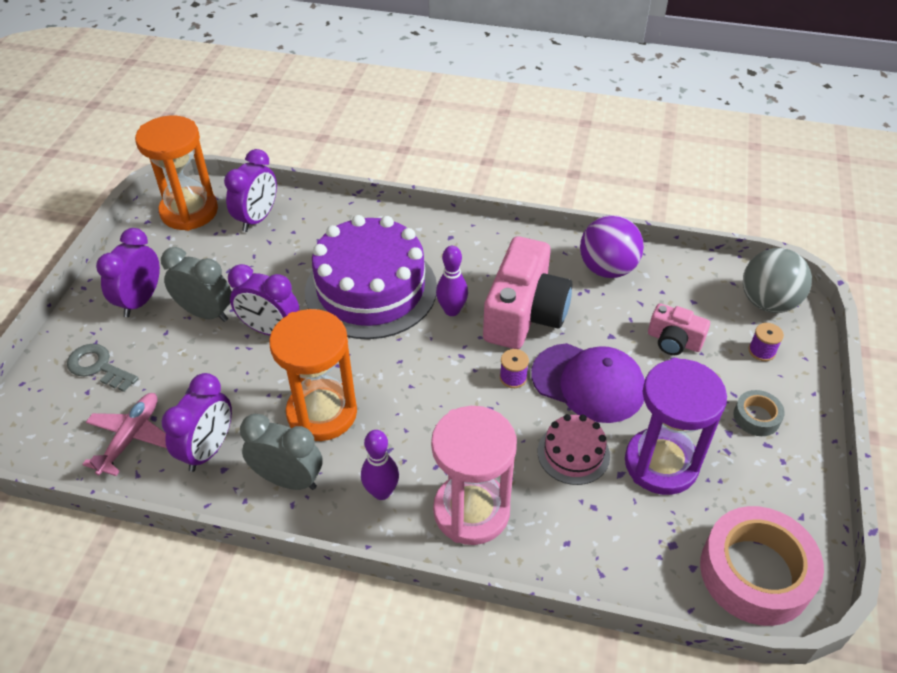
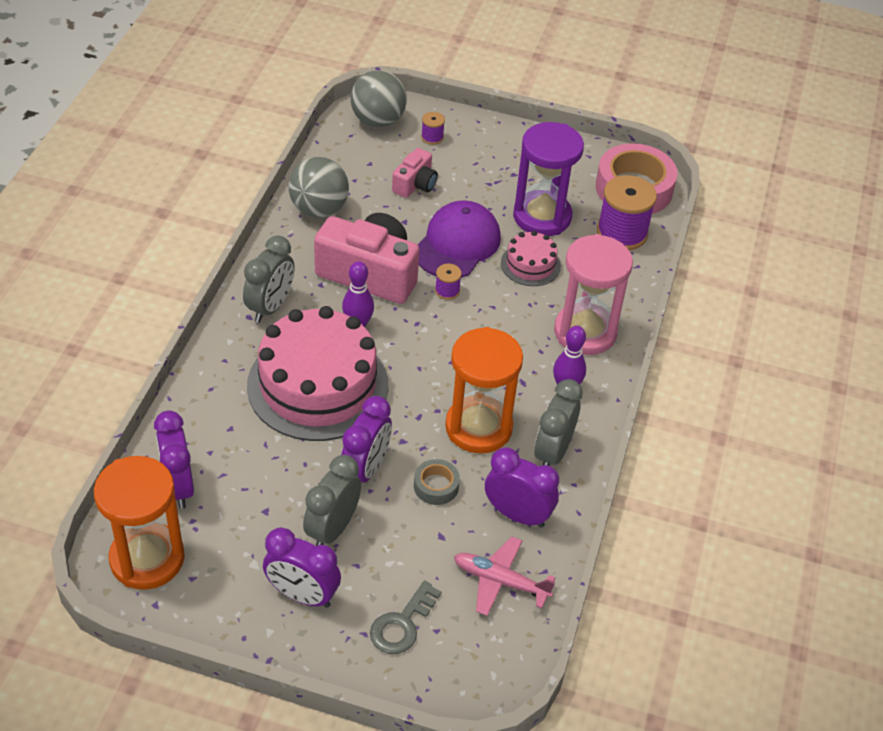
camera: 90 degrees left, 0 degrees up
(257, 219) = (178, 487): purple clock -> purple clock turned 135 degrees counterclockwise
(371, 289) = (318, 385): purple cake -> pink cake
(464, 249) = (270, 307): none -> grey clock
(607, 269) = (319, 209): purple ball -> grey ball
(660, 556) = (622, 233): none -> purple spool
(756, 417) = (499, 156): grey tape -> grey tape (436, 486)

